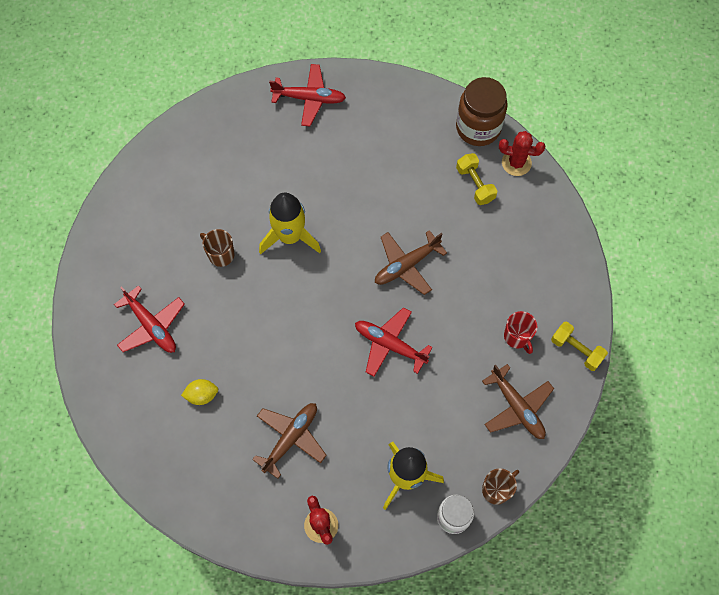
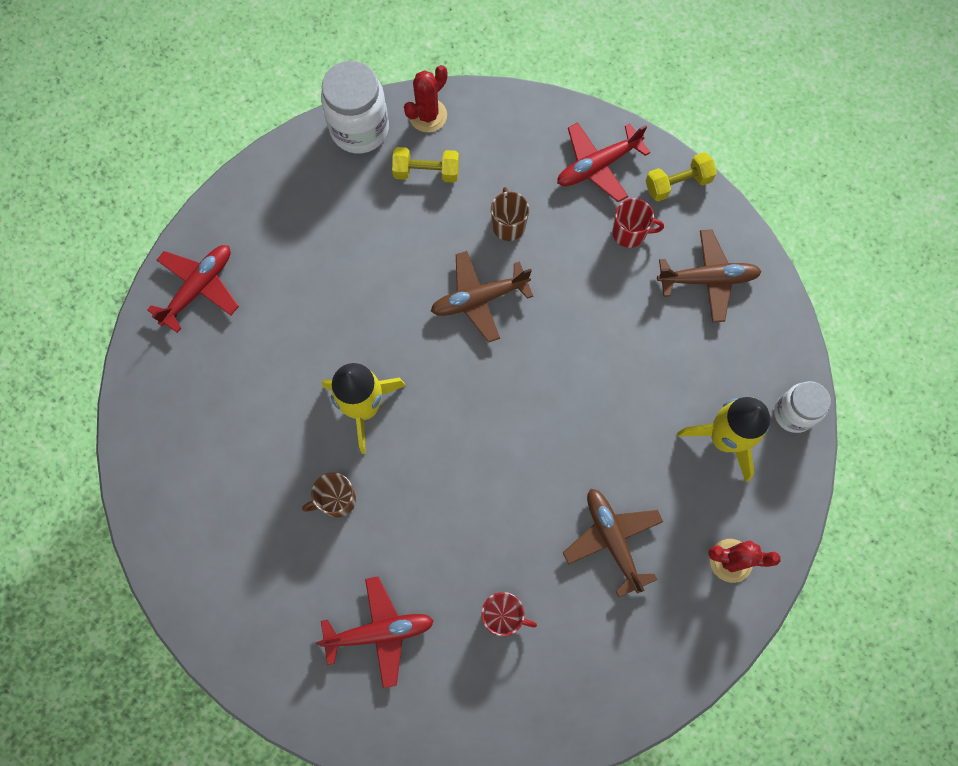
camera: 60 degrees left, 5 degrees up
(202, 395) = (503, 616): yellow lemon -> red mug
(389, 344) = (562, 370): red plane -> red plane (597, 166)
(406, 265) = (479, 299): brown plane -> brown plane turned 75 degrees clockwise
(478, 128) = (359, 129): brown jar -> white jar
(496, 489) = (786, 352): brown mug -> brown mug (508, 225)

